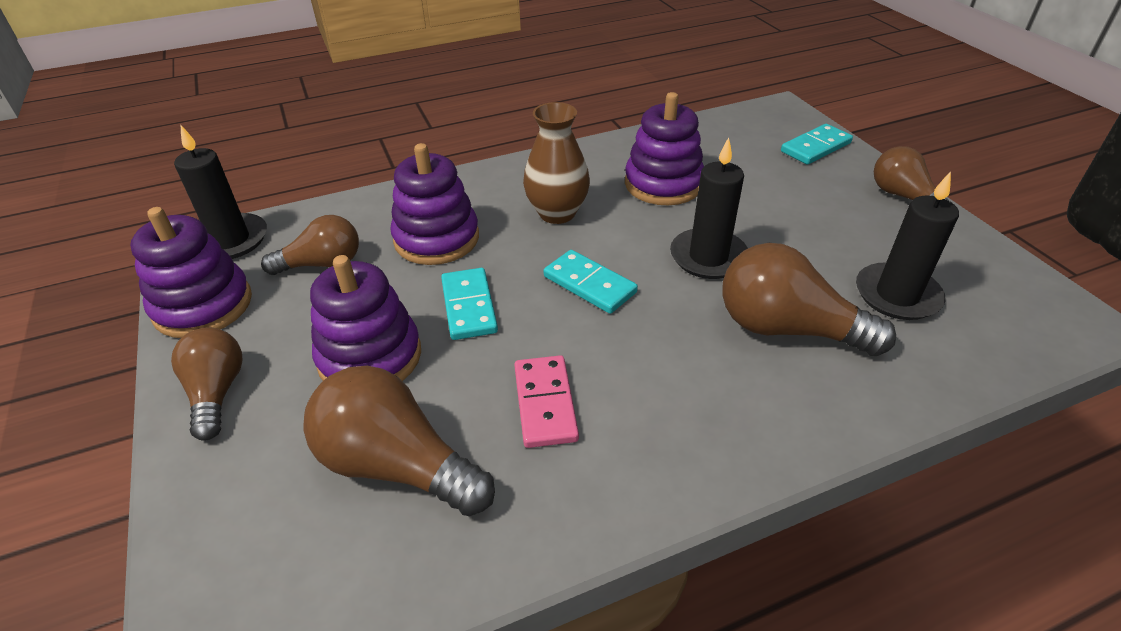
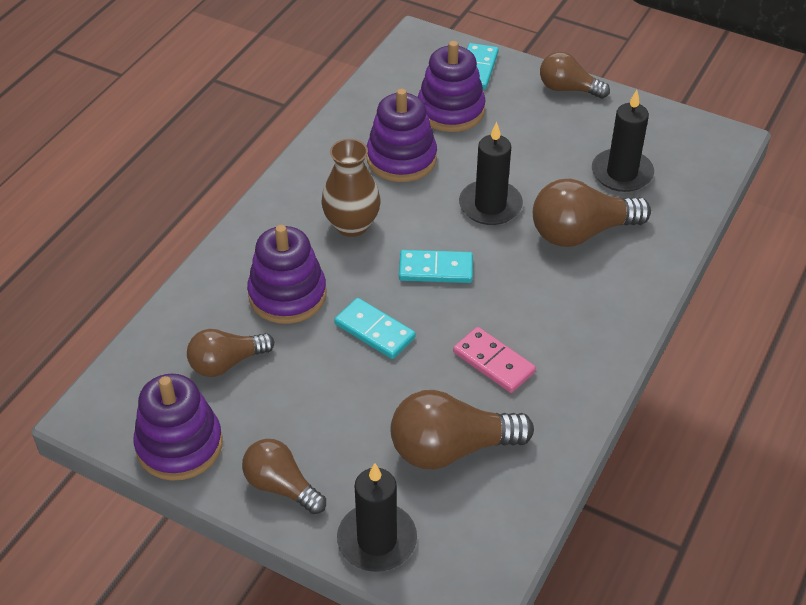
camera: 40 degrees left, 5 degrees up
(231, 240) = (121, 389): black candle -> black candle (377, 540)
(322, 264) = (226, 363): brown light bulb -> brown light bulb turned 150 degrees counterclockwise
(370, 357) = (352, 402): purple stacking toy -> purple stacking toy (451, 110)

